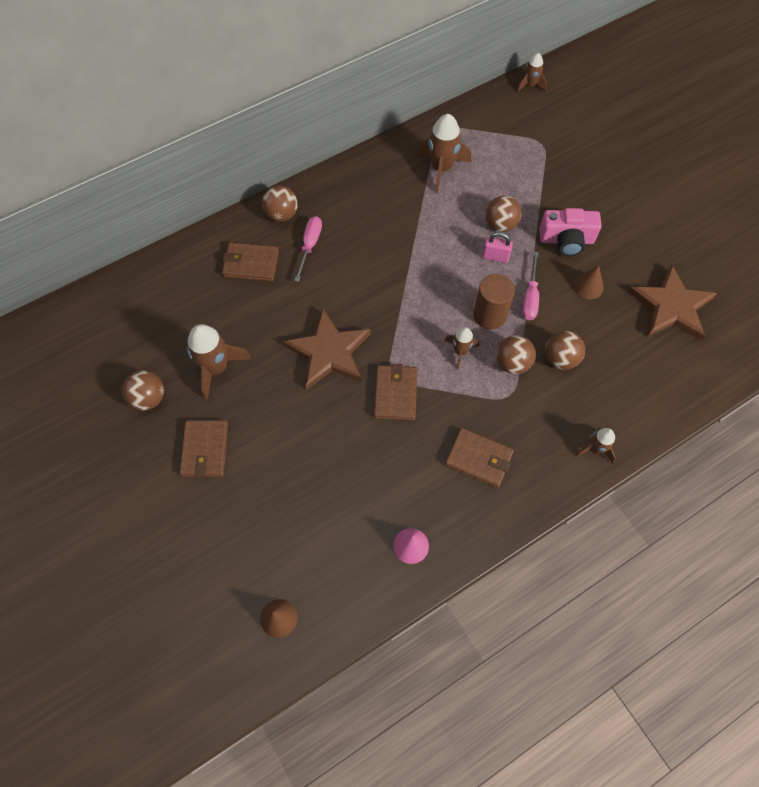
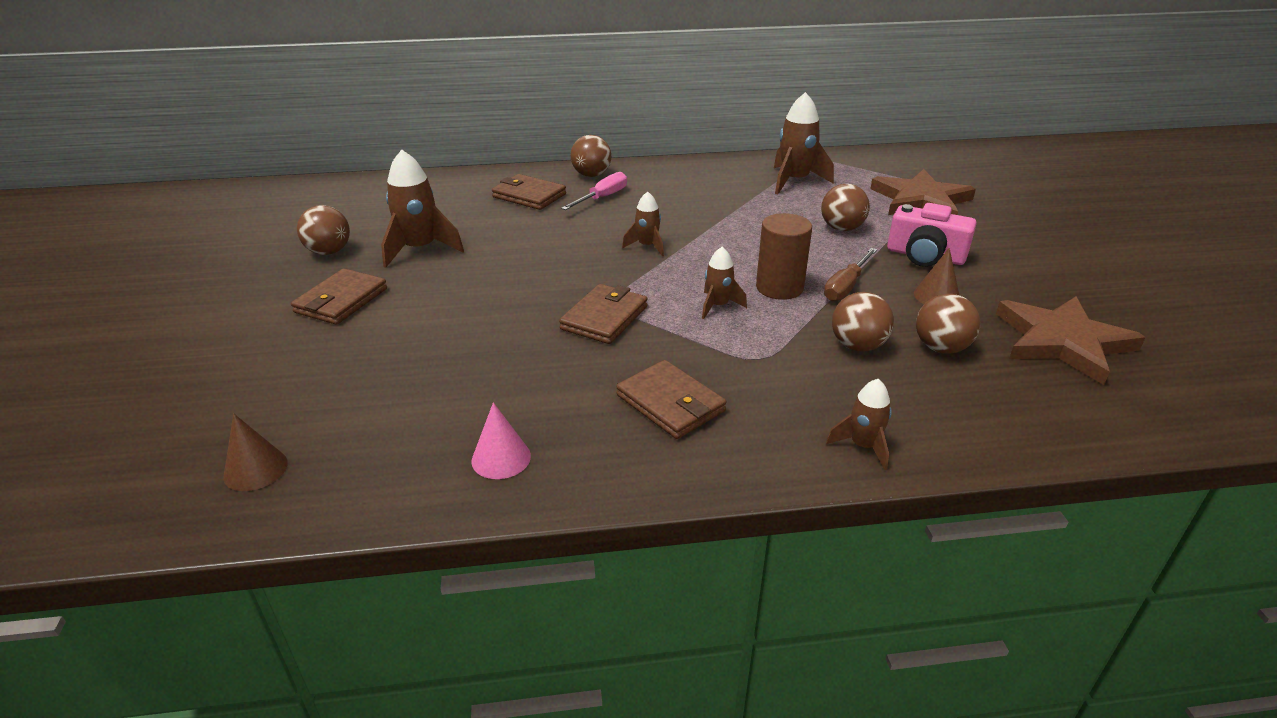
camera: 25 degrees right, 30 degrees down
(329, 352) = (553, 268): brown star -> brown star (920, 200)
(495, 257) = (818, 248): pink padlock -> none
(512, 363) = (783, 332): brown ball -> brown ball (941, 348)
(530, 85) = (940, 152): brown rocket -> brown rocket (647, 246)
(530, 297) = (846, 286): pink screwdriver -> brown screwdriver

